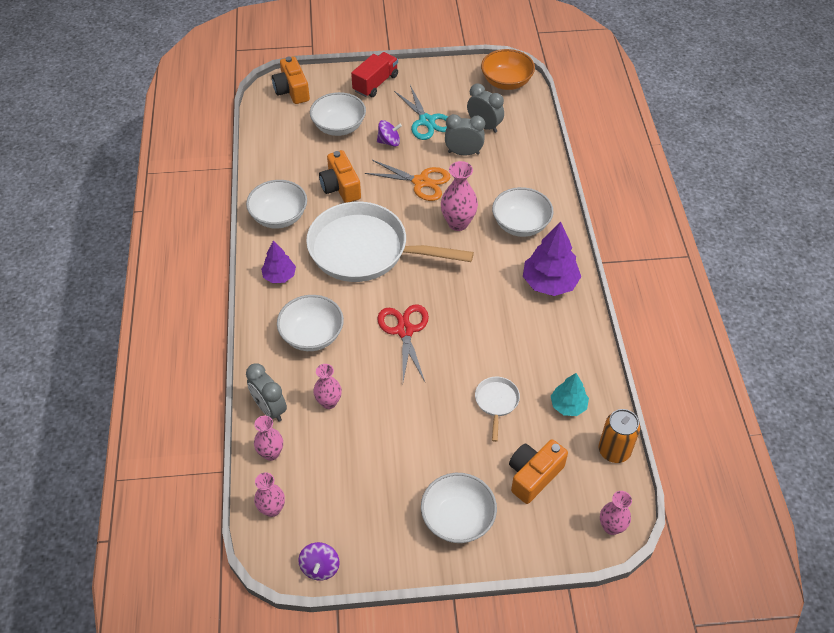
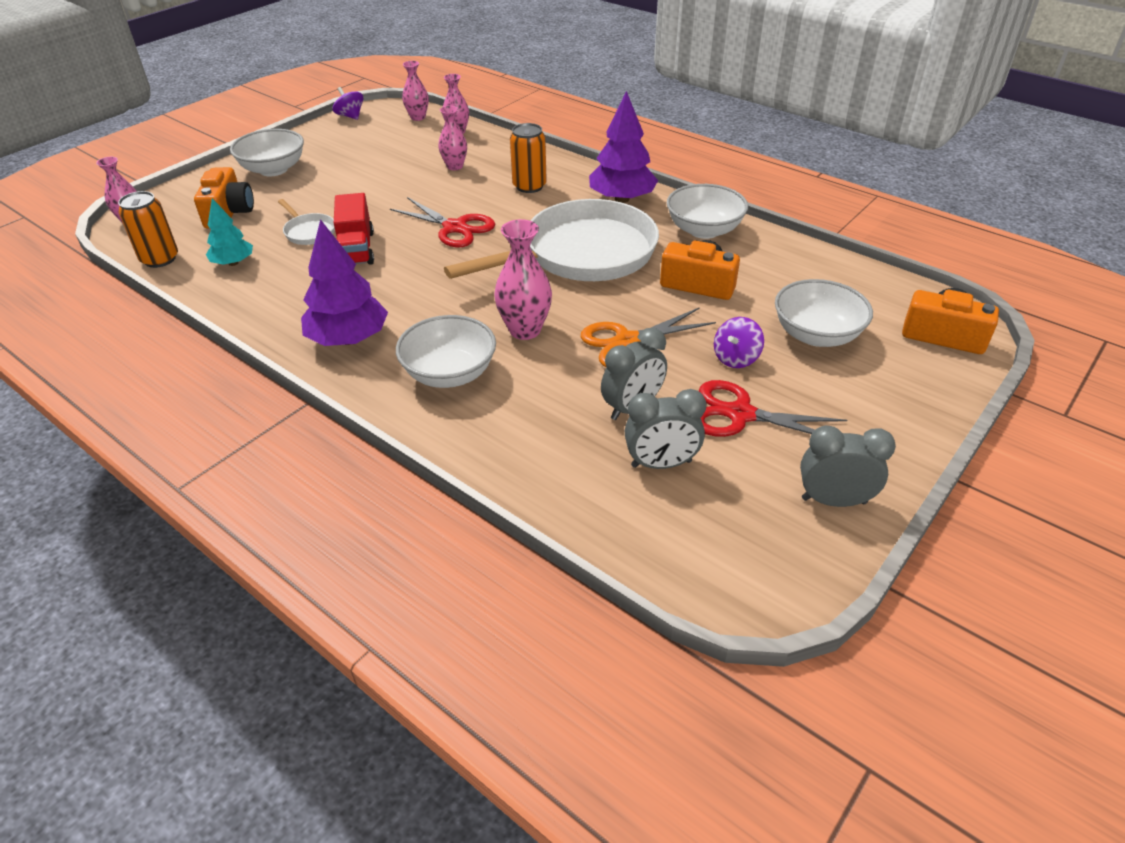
camera: 135 degrees right, 10 degrees down
(269, 409) = (494, 144): grey clock -> grey clock (833, 500)
(279, 276) = (622, 199): purple tree -> purple tree, size x1.67
(312, 335) = (529, 186): white bowl -> orange can
(375, 83) = (887, 416): red truck -> red truck (356, 249)
(427, 121) = (740, 414): turquoise scissors -> red scissors
(506, 82) = (740, 568): orange bowl -> none

